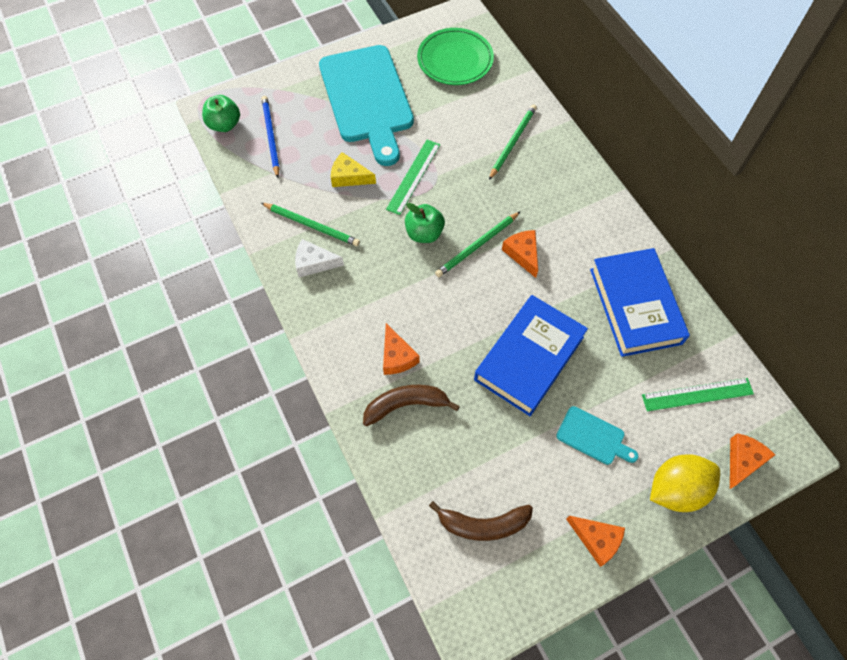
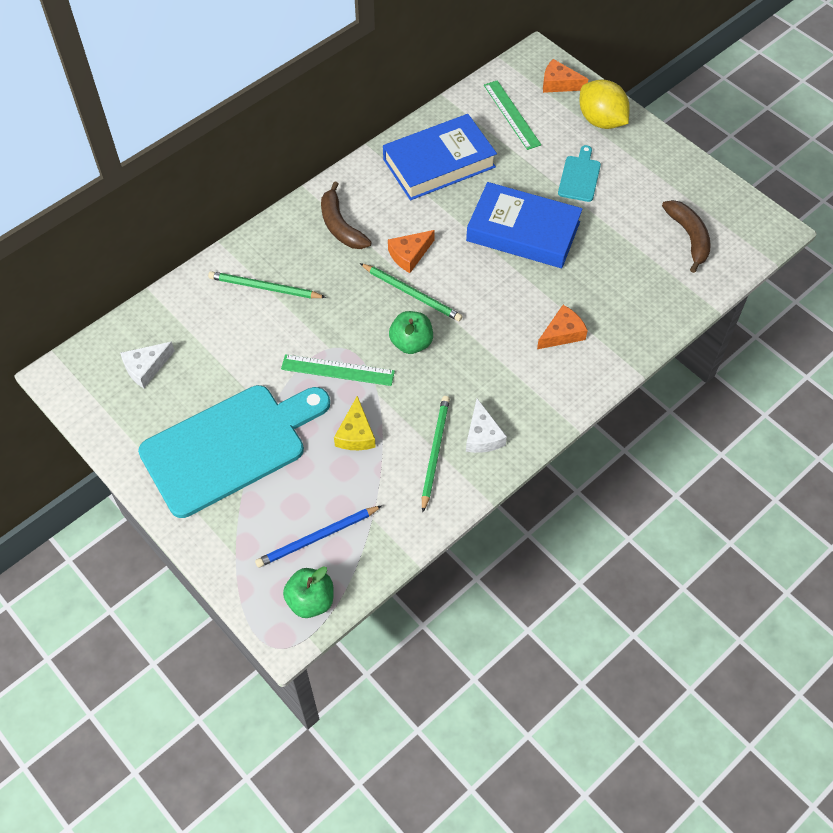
camera: 105 degrees left, 5 degrees down
(405, 405) = (608, 315): brown banana -> brown banana (340, 226)
(455, 60) = (146, 368): green plate -> white cheese
(597, 539) = (665, 164): orange cheese -> none

